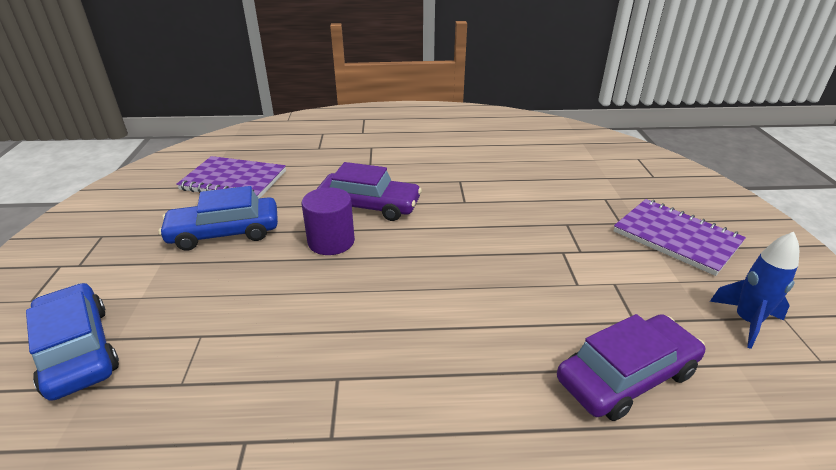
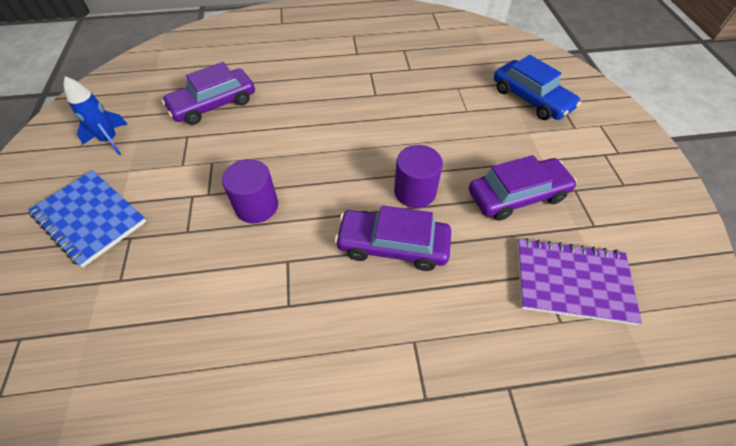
camera: 175 degrees right, 20 degrees up
(224, 232) = (517, 195): blue car -> purple car
(503, 238) = (256, 206): none -> purple cylinder
(676, 238) = (90, 218): purple notebook -> blue notebook

